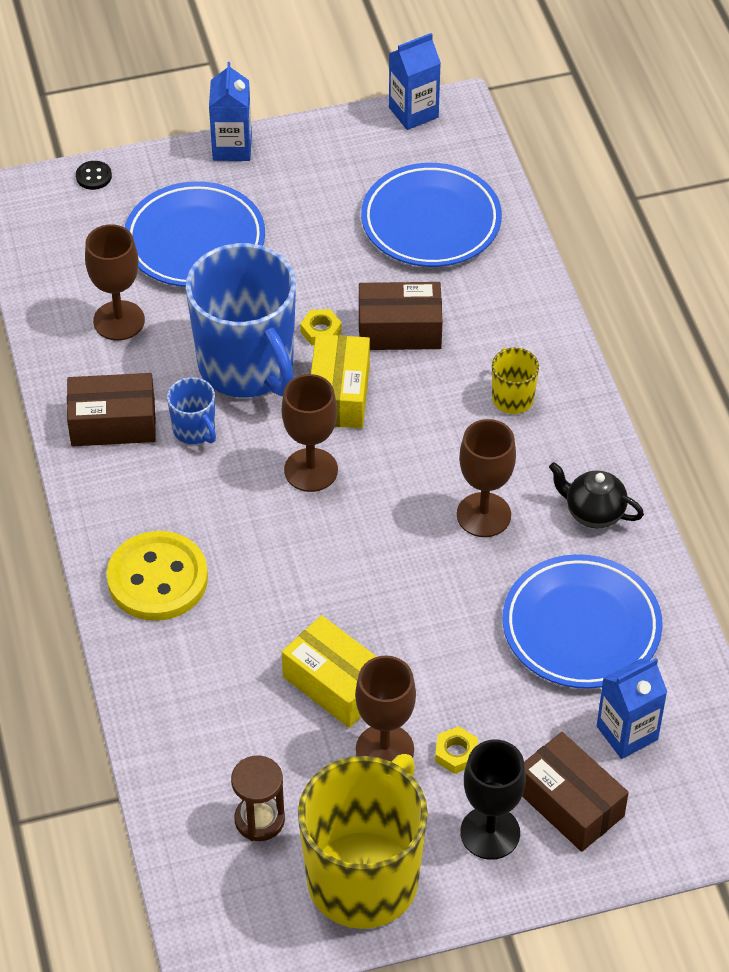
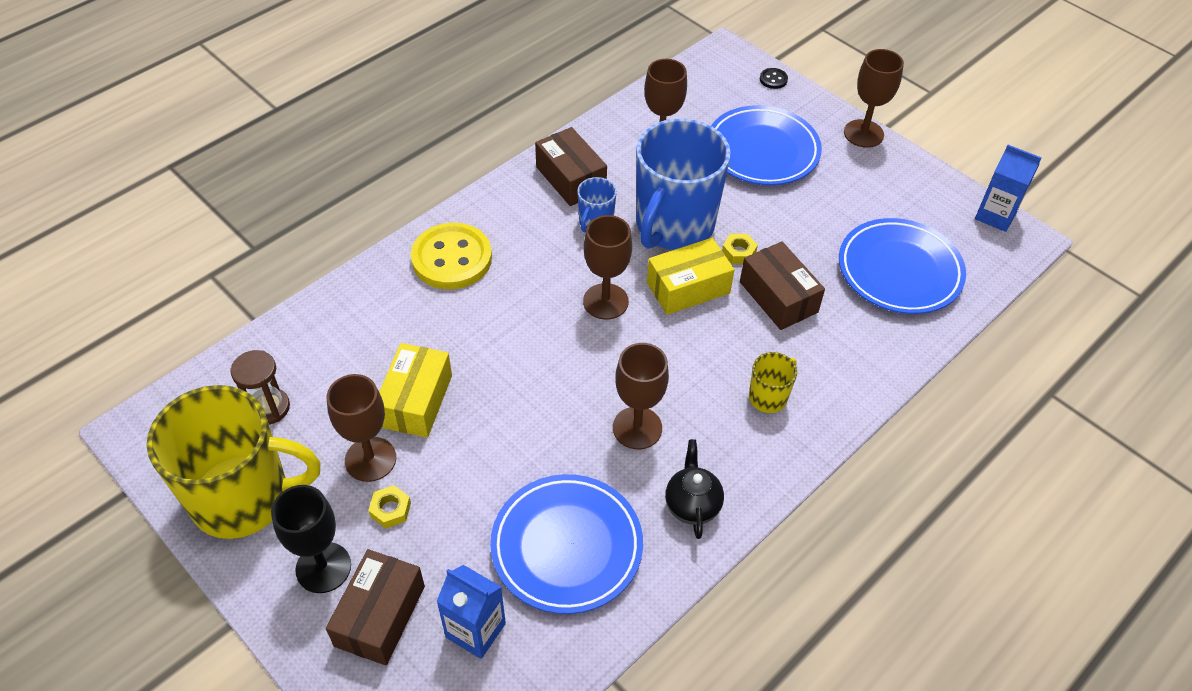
camera: 60 degrees right, 0 degrees up
(232, 147) = (863, 133): blue carton -> brown goblet

